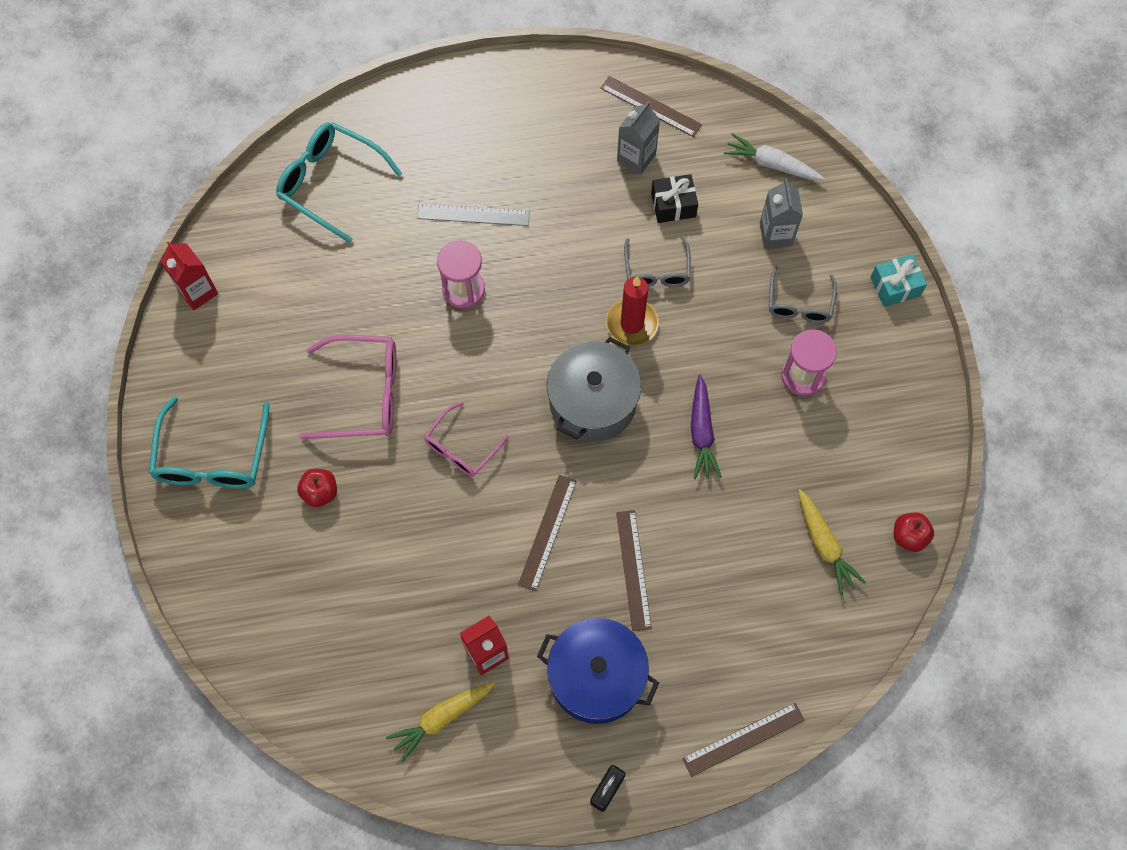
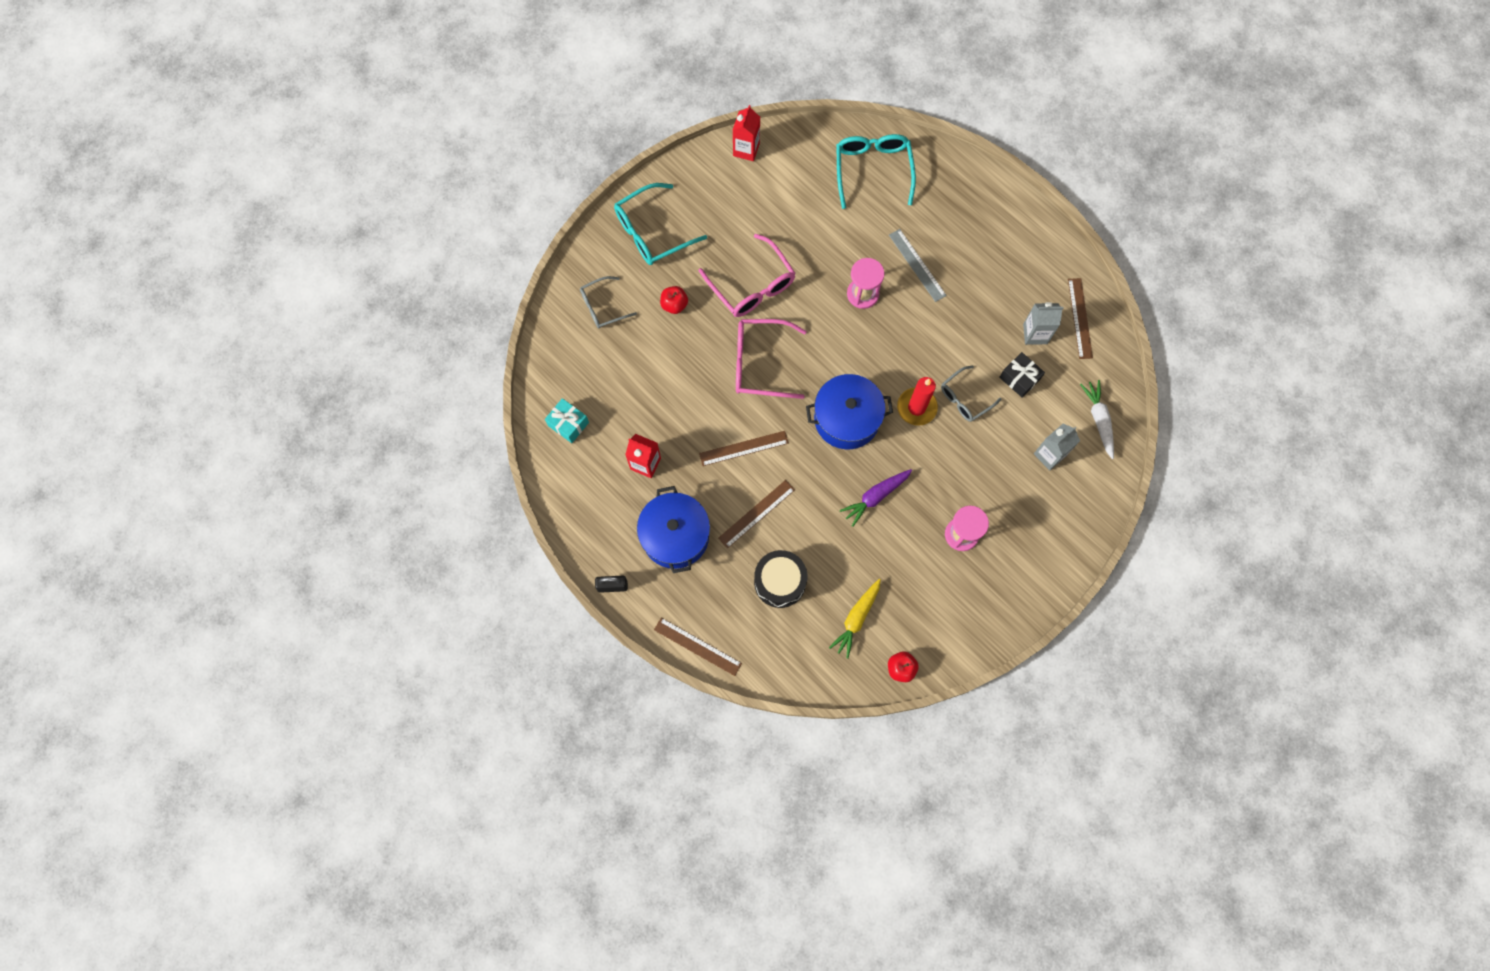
camera: 55 degrees right, 5 degrees up
(442, 718) = (590, 465): yellow carrot -> none
(461, 447) = (760, 363): pink glasses -> pink glasses, size x1.60
(593, 402) = (846, 419): grey pot -> blue pot
(729, 598) = (780, 582): none -> black drum
(799, 304) = (1011, 501): grey glasses -> grey glasses (602, 307)
(895, 286) = (1071, 554): turquoise gift -> turquoise gift (568, 424)

